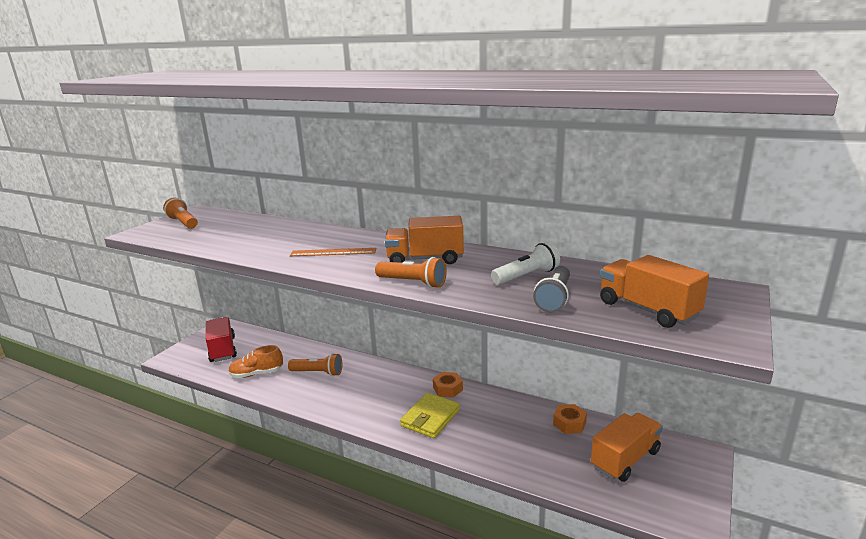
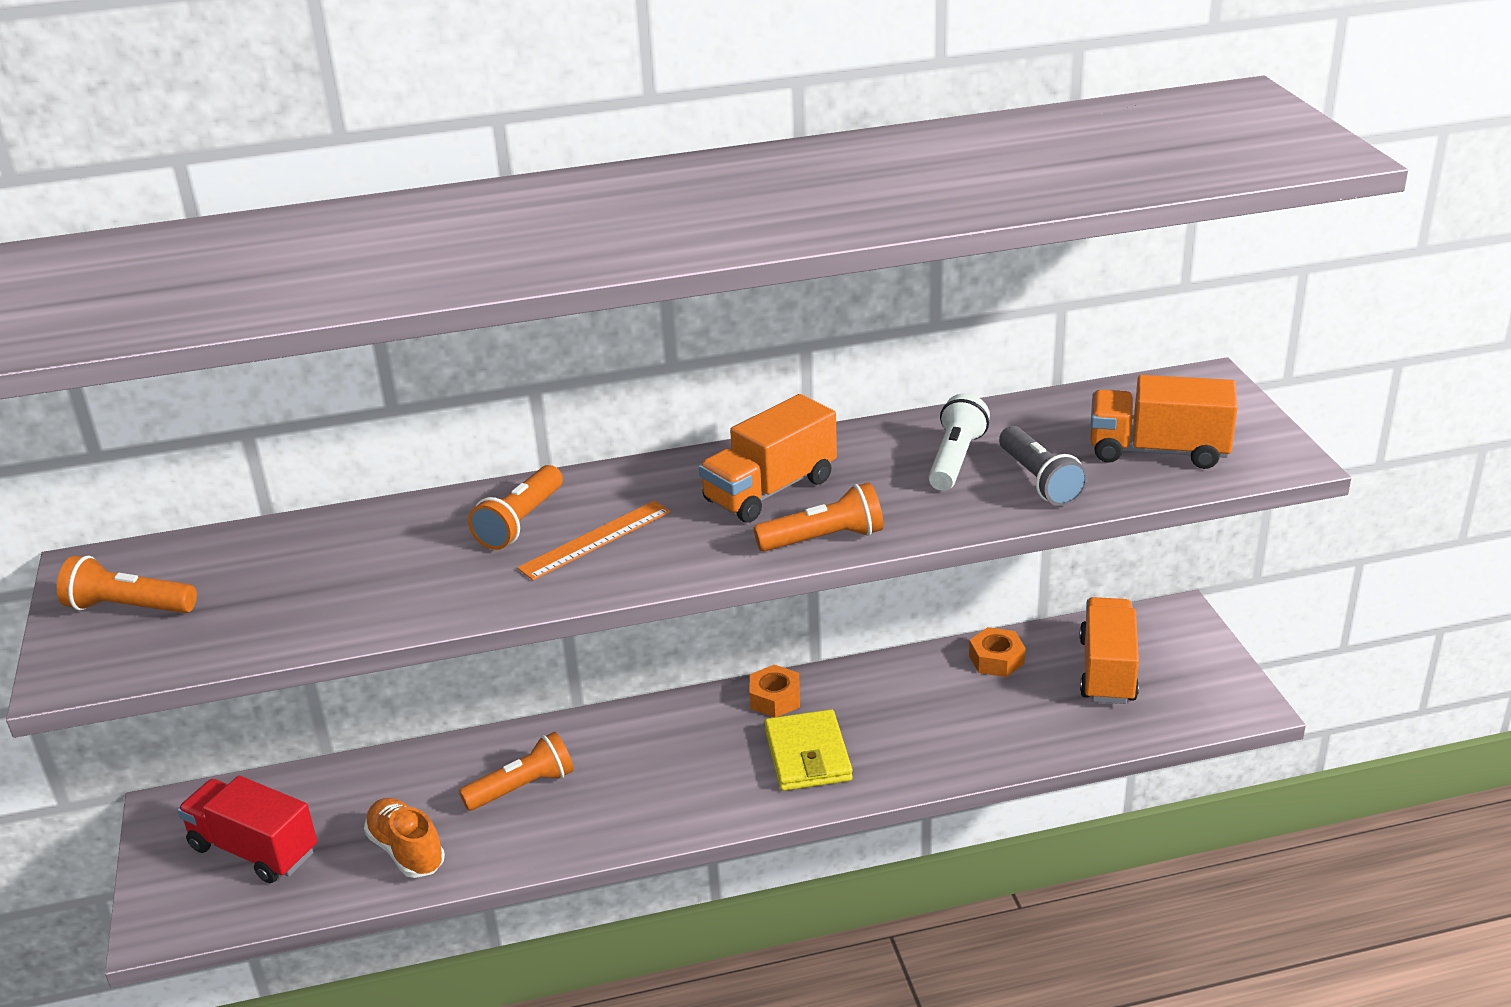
camera: 40 degrees left, 10 degrees up
(257, 374) = (407, 851): orange shoe -> orange shoe turned 105 degrees clockwise
(322, 239) = (520, 522): none -> orange flashlight

